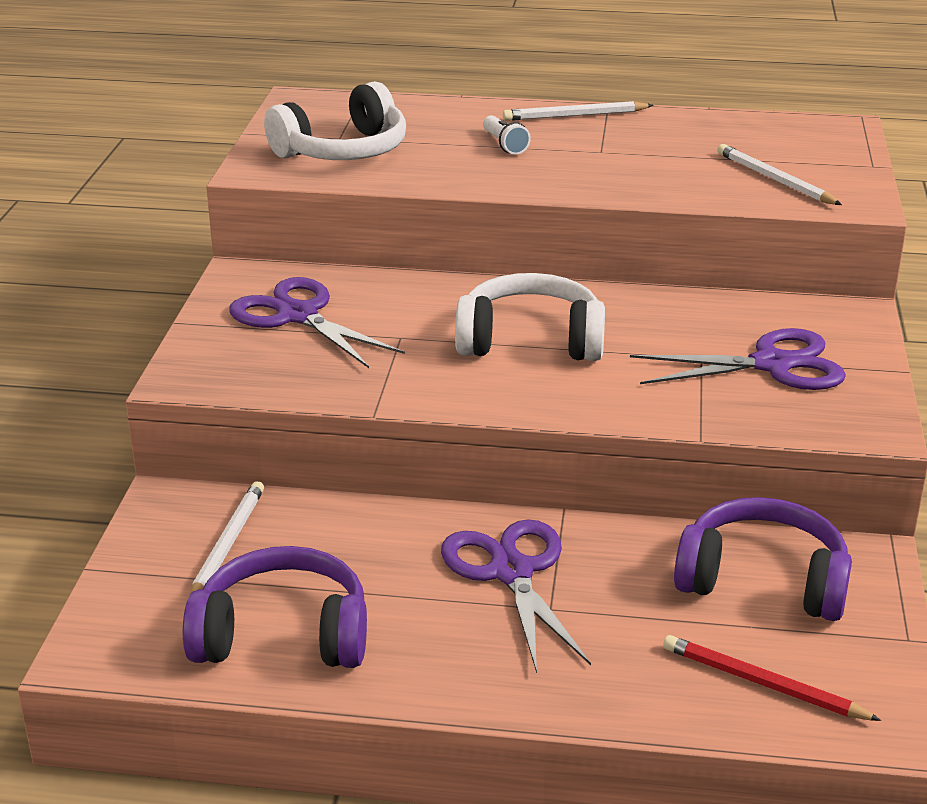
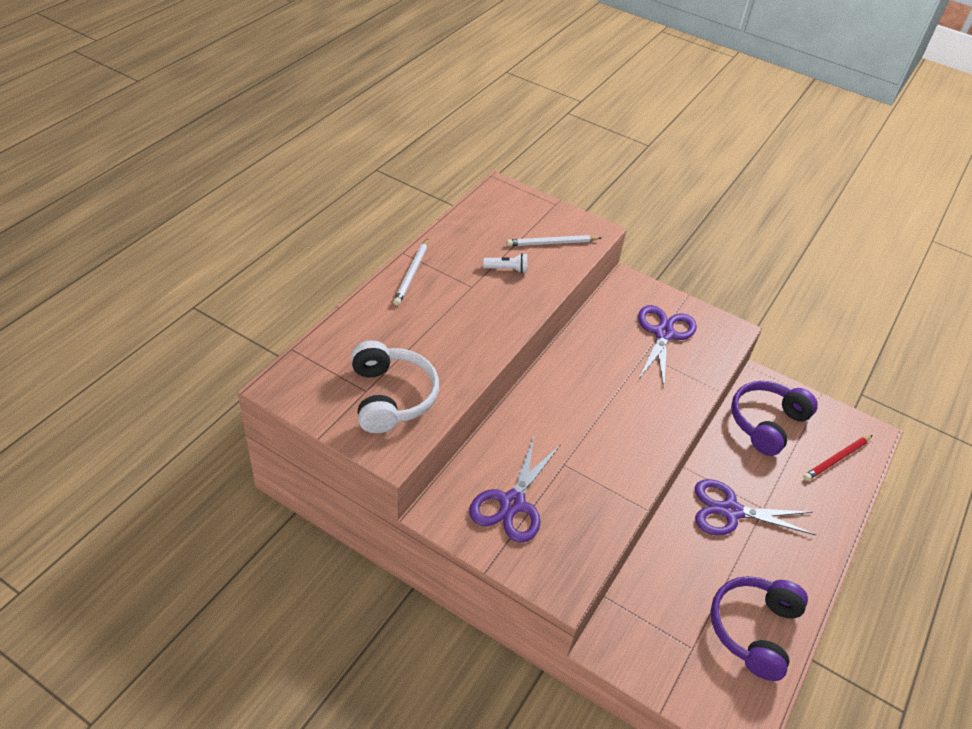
camera: 70 degrees left, 15 degrees up
(226, 545) = (663, 630): white pencil -> none
(298, 316) = (512, 503): purple scissors -> purple scissors turned 45 degrees counterclockwise
(504, 145) = (434, 321): white flashlight -> white flashlight (507, 269)
(530, 341) = (597, 410): white headphones -> none

